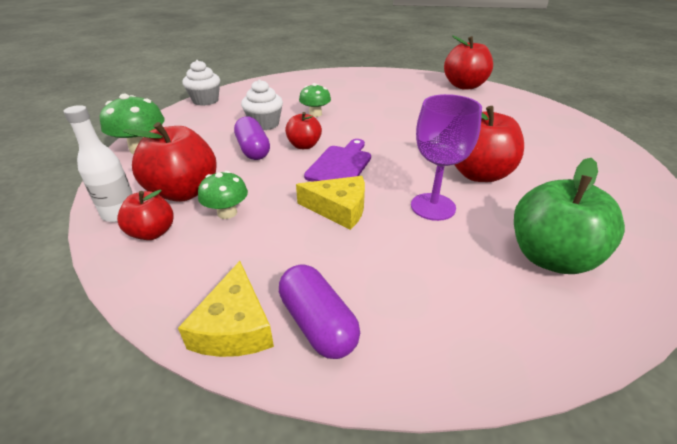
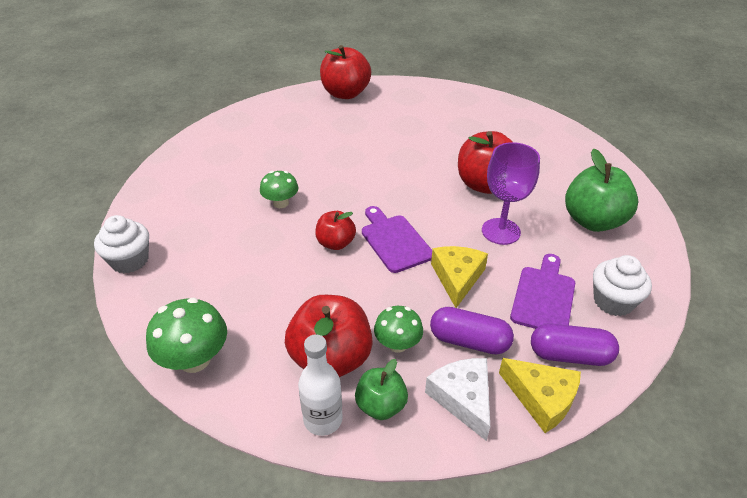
camera: 50 degrees left, 5 degrees up
(152, 232) = (381, 405): red apple -> green apple
(193, 272) = (463, 398): none -> white cheese
(253, 150) = (303, 278): purple capsule -> purple capsule (469, 341)
(264, 124) = (257, 245): white cupcake -> white cupcake (613, 301)
(339, 209) = (457, 278): yellow cheese -> yellow cheese turned 45 degrees counterclockwise
(381, 269) = (543, 296): none -> purple cutting board

